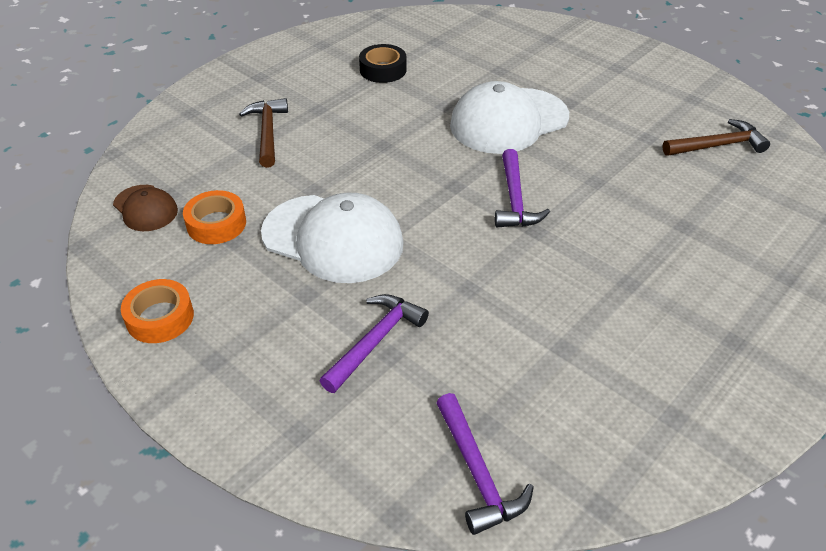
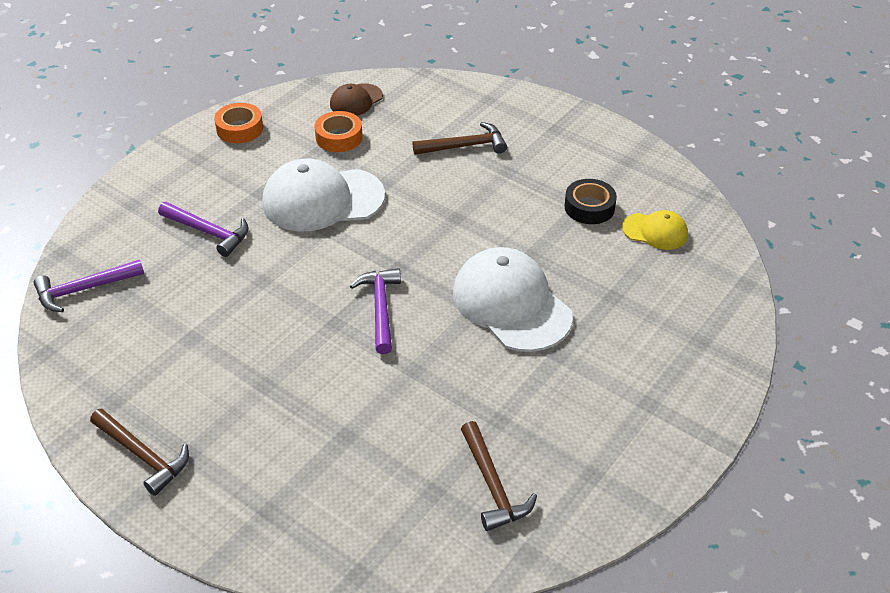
camera: 85 degrees right, 0 degrees up
(333, 239) = (322, 200): white cap -> white cap turned 60 degrees clockwise
(421, 42) = (655, 231): none -> yellow cap
(515, 199) = (380, 309): purple hammer -> purple hammer turned 90 degrees clockwise
(747, 380) = (143, 455): none -> brown hammer

